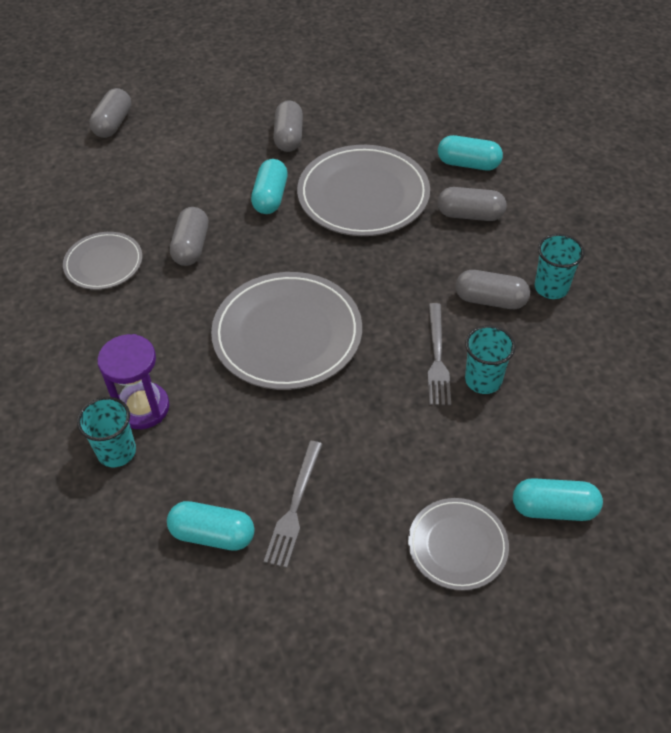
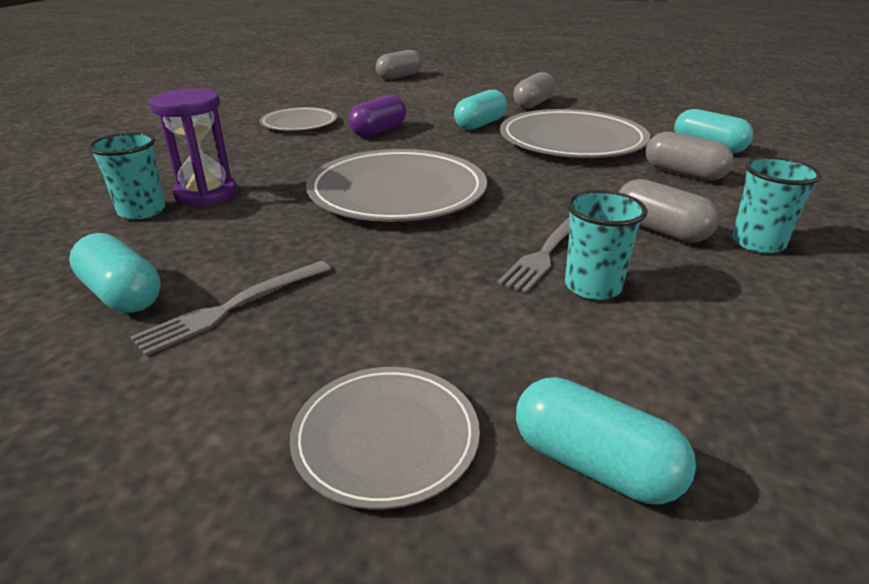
camera: 30 degrees right, 20 degrees down
(191, 247) = (379, 131): grey capsule -> purple capsule

